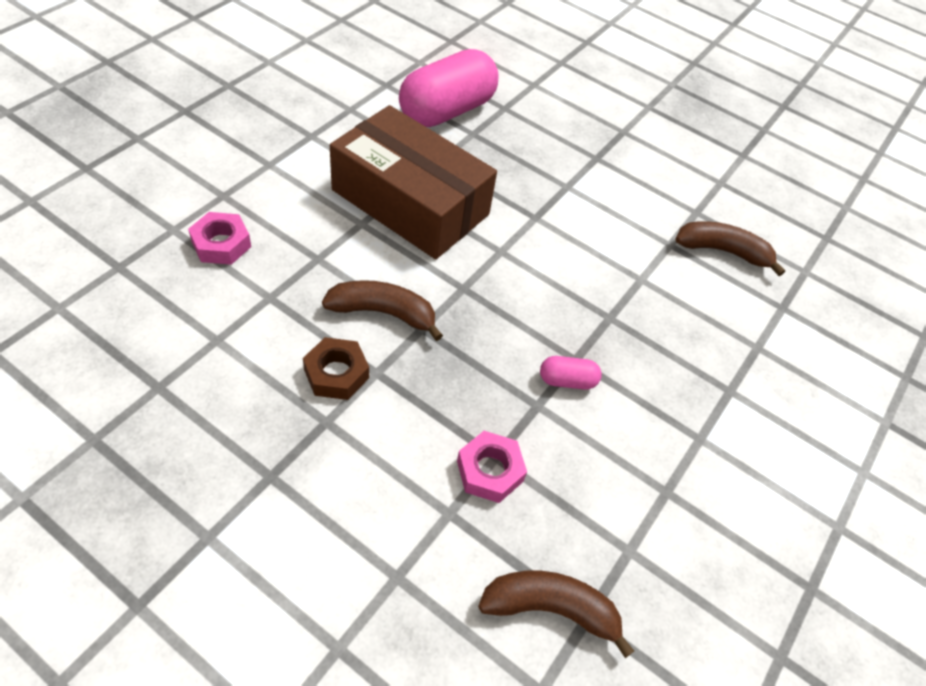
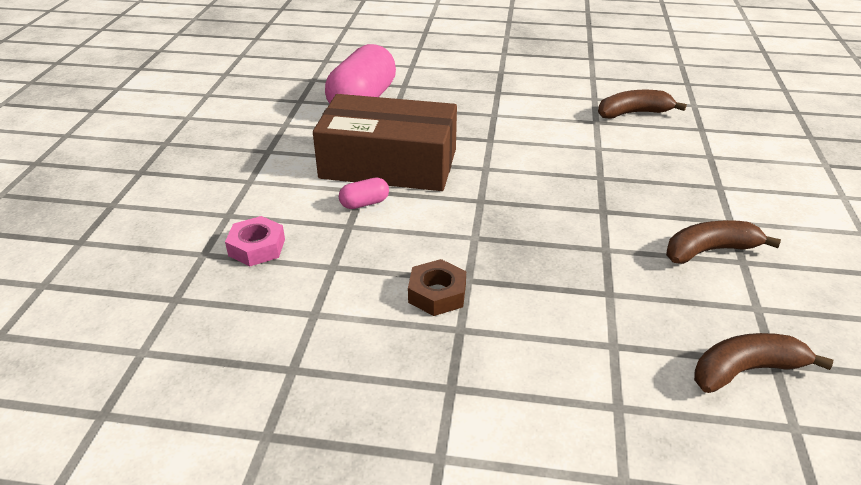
camera: 20 degrees left, 15 degrees down
(383, 313) = (435, 240): brown banana -> brown banana (709, 251)
(490, 471) = (614, 304): pink nut -> none
(567, 381) = (610, 225): pink capsule -> pink capsule (364, 203)

